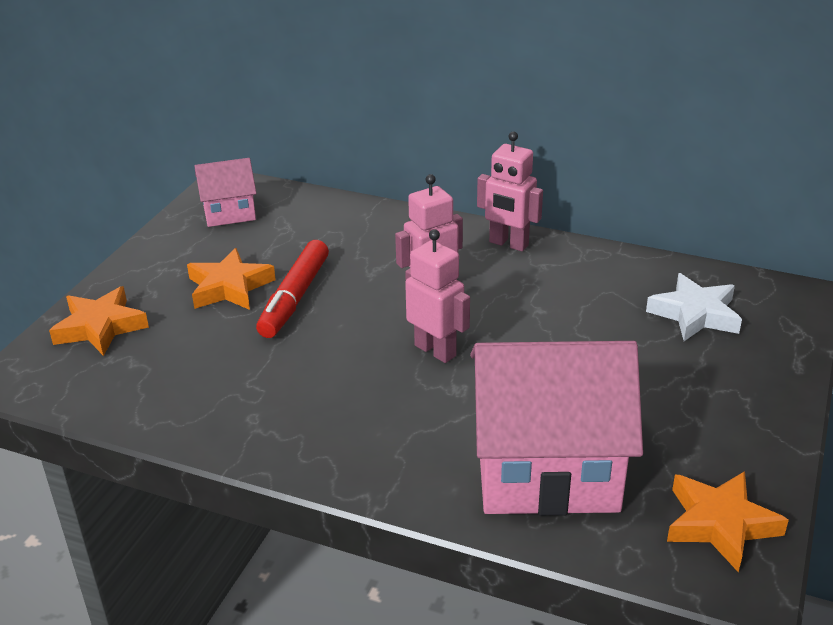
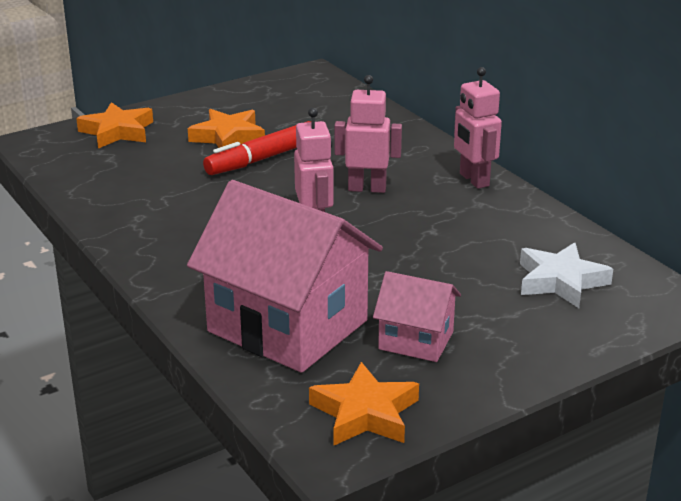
camera: 35 degrees right, 5 degrees down
(229, 212) = (291, 91): pink house -> pink house (416, 340)

